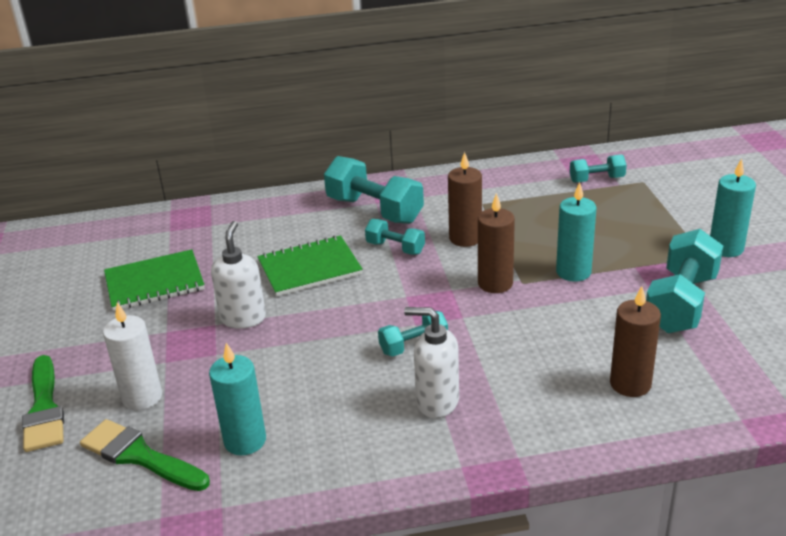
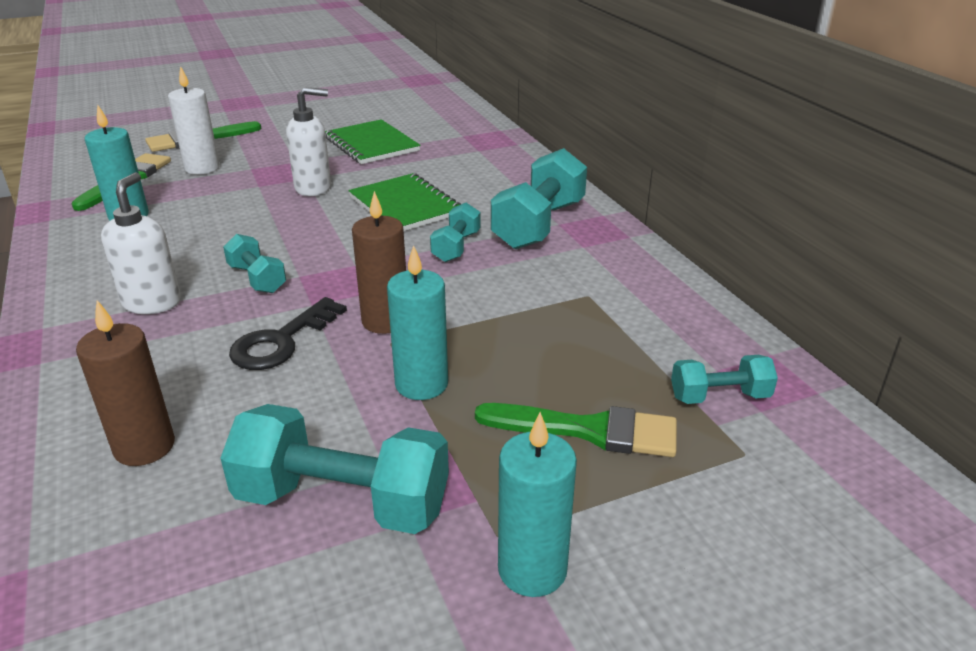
camera: 75 degrees right, 0 degrees up
(465, 238) = (491, 290): brown candle -> none
(511, 329) = (282, 341): none -> black key
(596, 179) = (719, 396): turquoise dumbbell -> turquoise dumbbell turned 75 degrees counterclockwise
(623, 220) = (589, 430): none -> green brush

